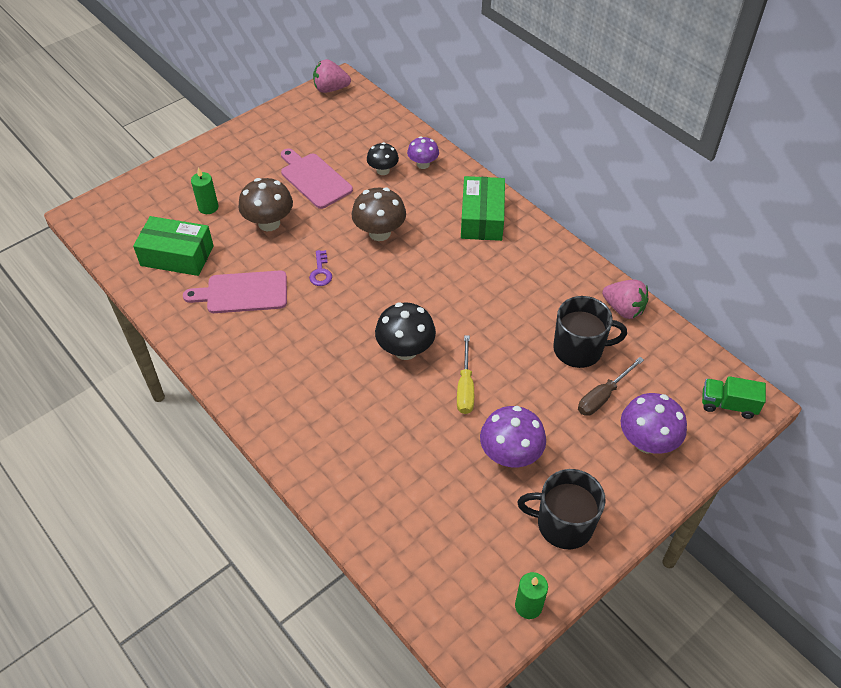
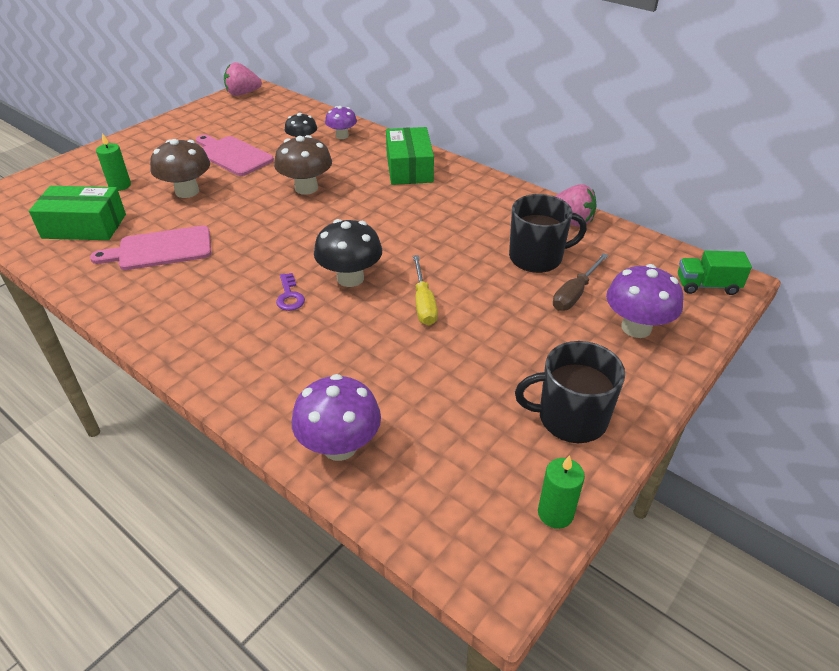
camera: 10 degrees left, 10 degrees down
(321, 272) = (247, 224): purple key -> purple key (289, 296)
(510, 455) = (489, 358): purple mushroom -> purple mushroom (339, 446)

